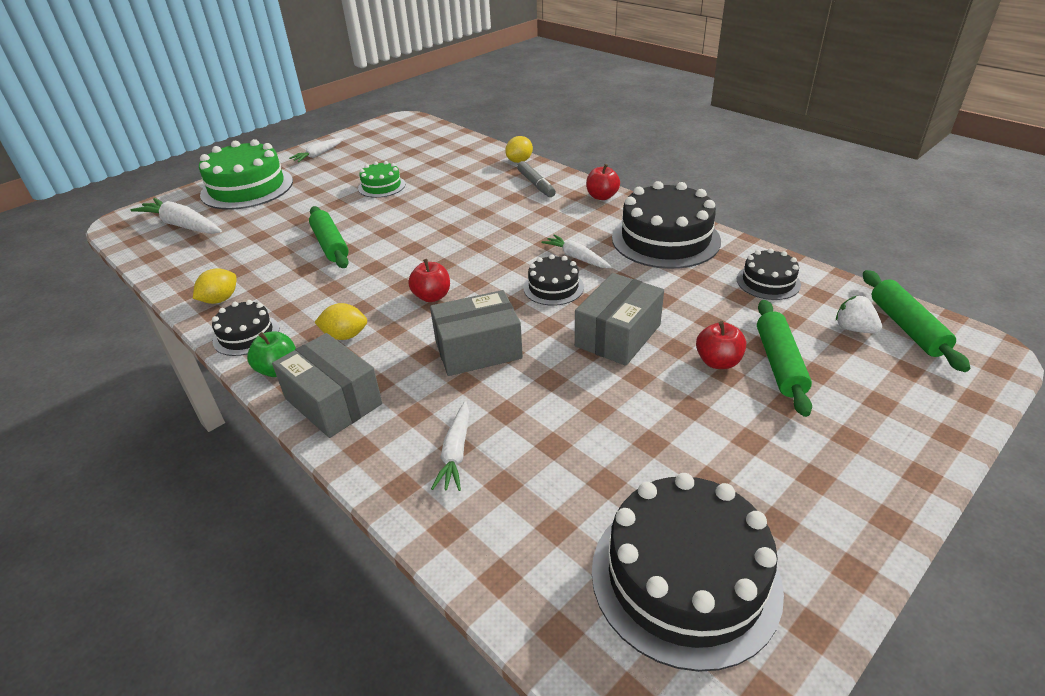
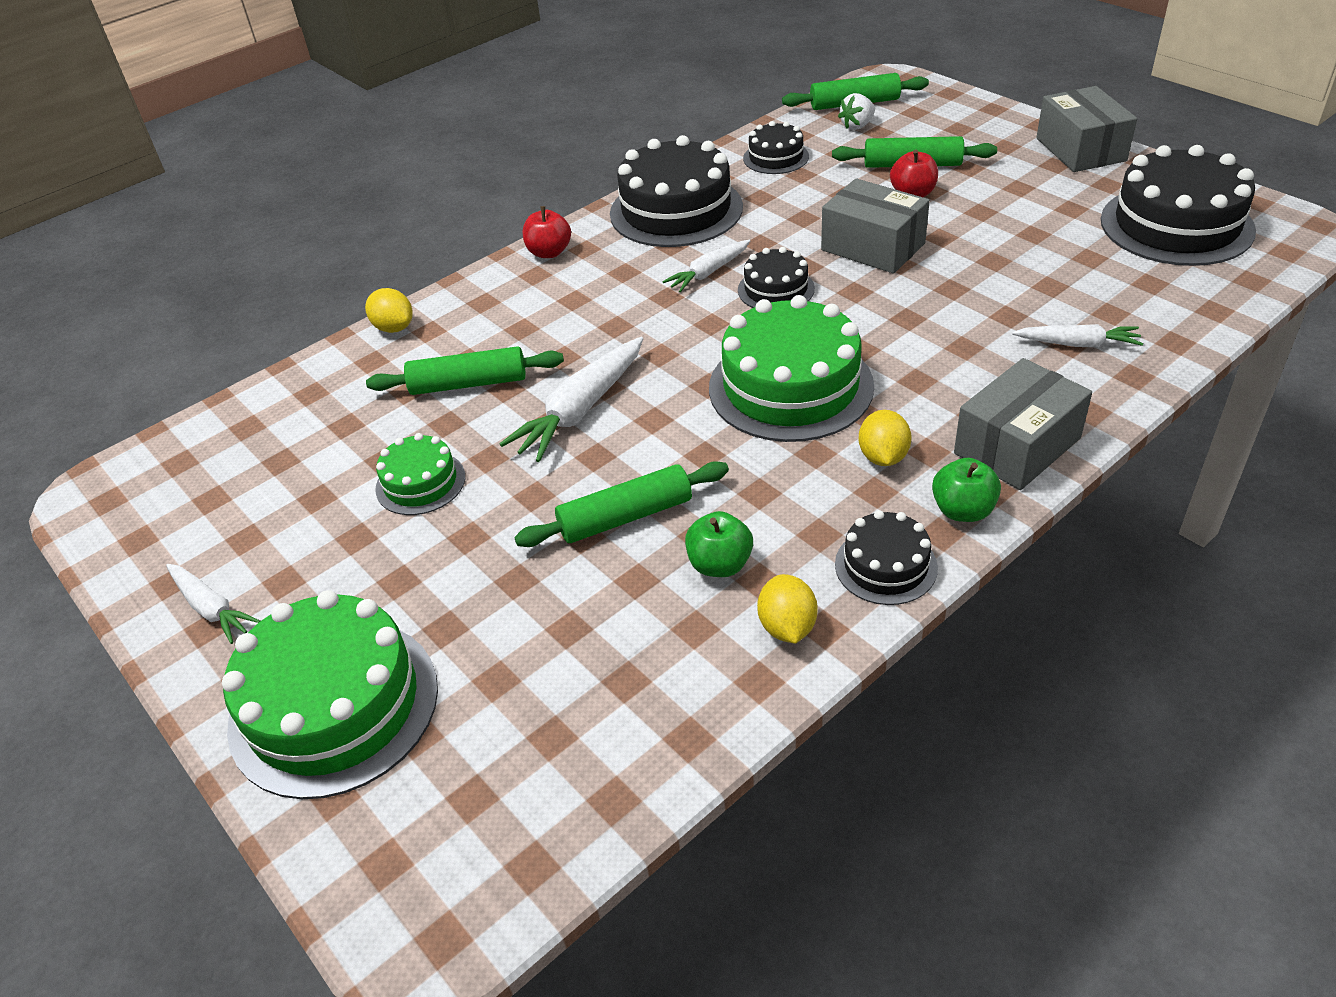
camera: 85 degrees left, 5 degrees up
(182, 225) = (487, 782): white carrot -> white carrot (581, 409)
(220, 299) = (787, 627): yellow lemon -> yellow lemon turned 45 degrees clockwise
(278, 276) = (720, 564): none -> green apple
(432, 296) = (790, 386): red apple -> green cake
(461, 188) = (468, 384): none -> green rolling pin
(478, 350) = (905, 340): grey box -> grey box (1080, 149)
(536, 184) = (487, 309): grey marker -> none

